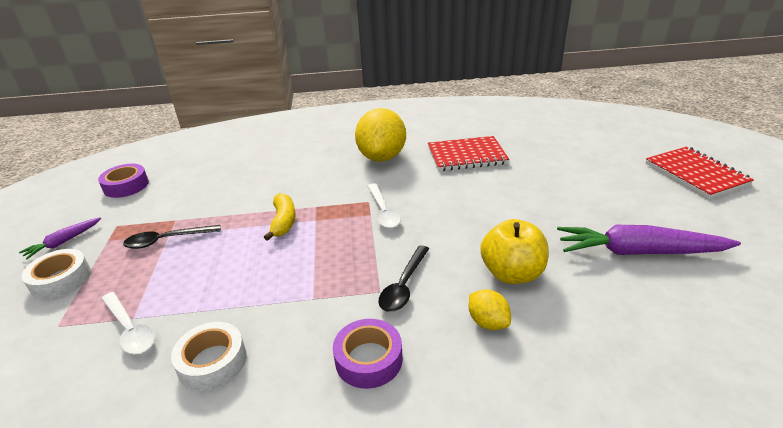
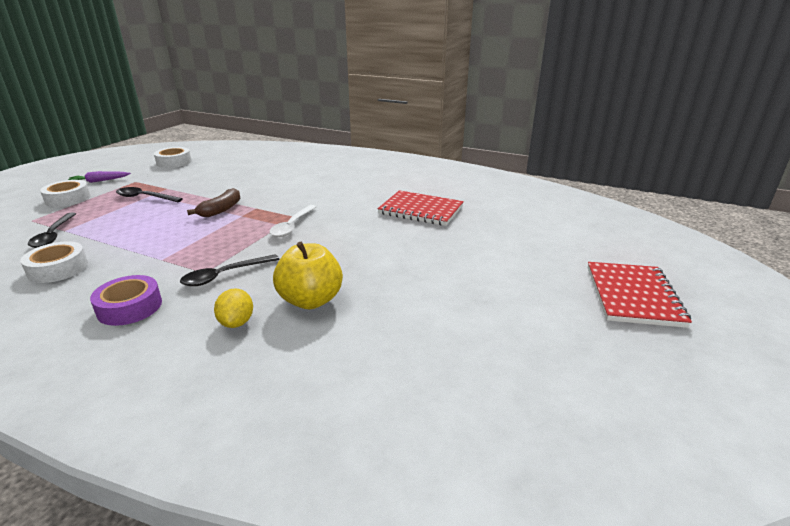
camera: 30 degrees right, 5 degrees down
(126, 186) = (174, 162): purple tape -> white tape
(130, 329) = (53, 235): white spoon -> black spoon
(283, 222) = (221, 210): yellow banana -> brown banana
(382, 157) = (353, 192): yellow lemon -> none
(638, 252) = (447, 331): purple carrot -> none

